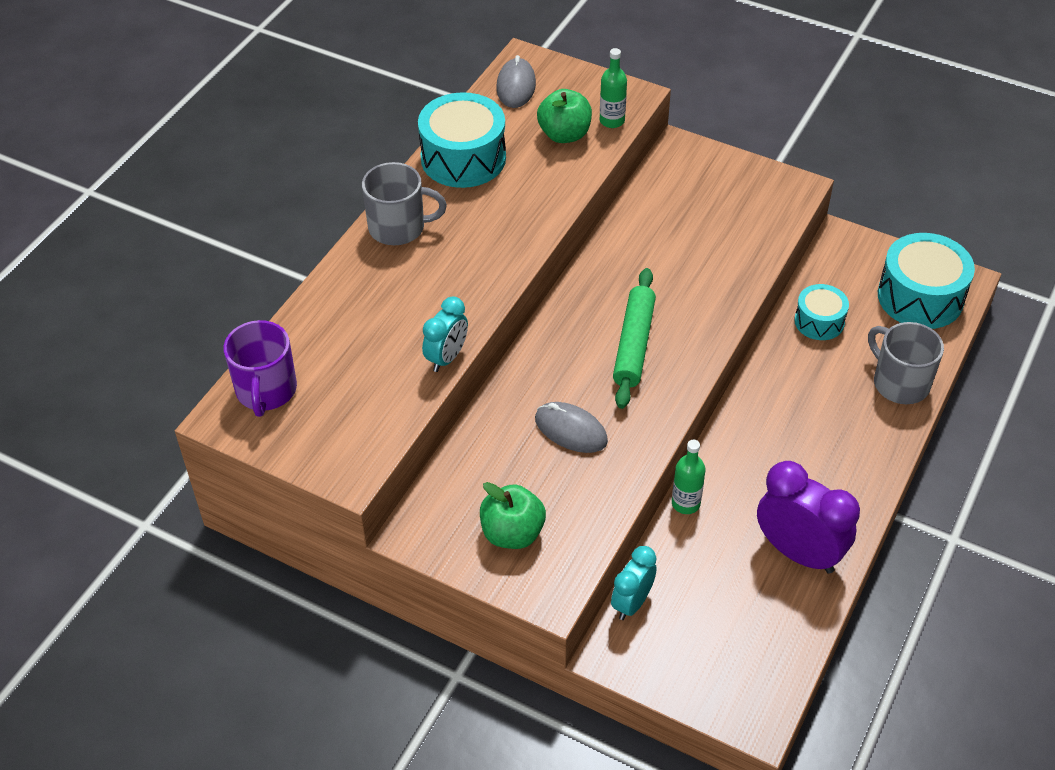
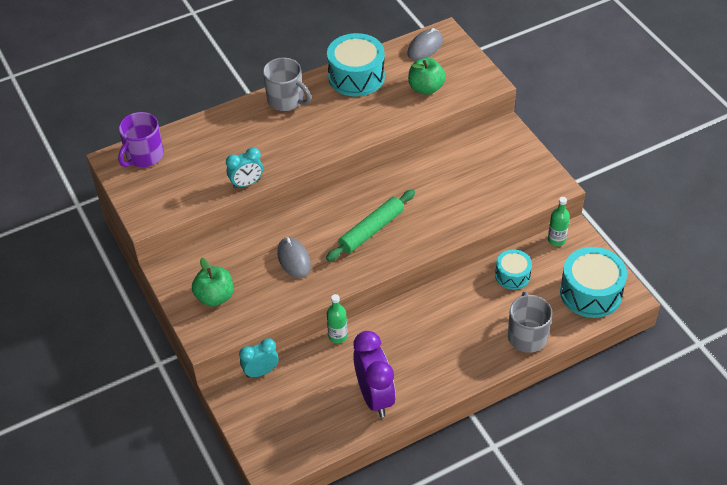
camera: 35 degrees right, 0 degrees up
(612, 121) = (461, 92): green bottle -> green bottle (556, 240)

